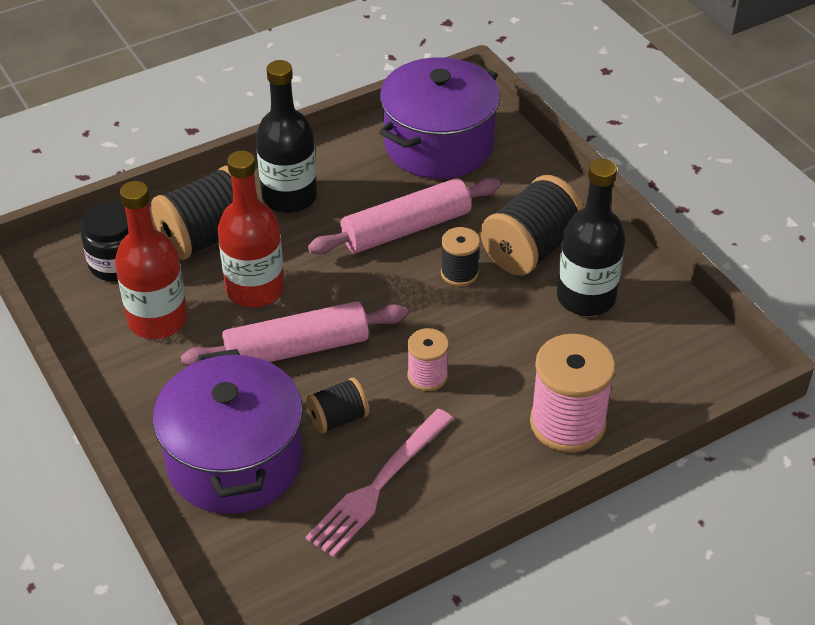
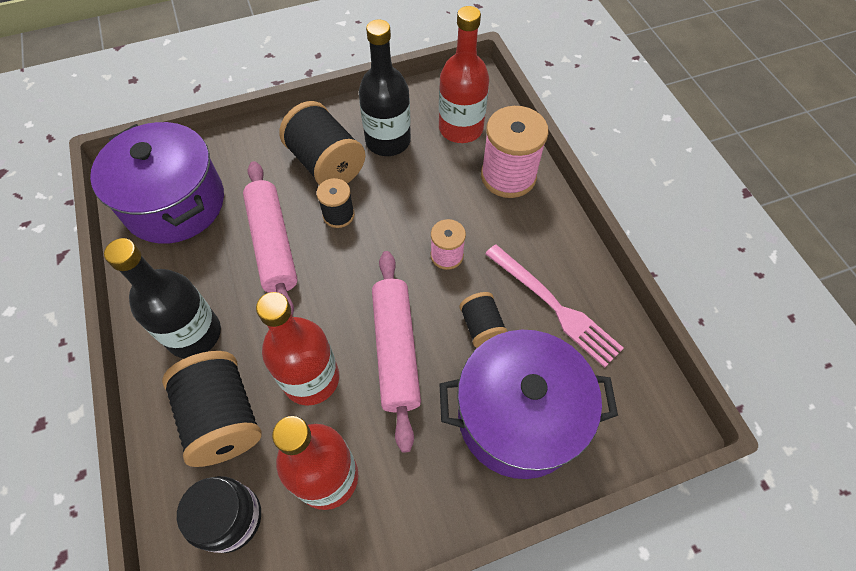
camera: 80 degrees left, 15 degrees up
(634, 366) = (461, 128): none -> red bottle

